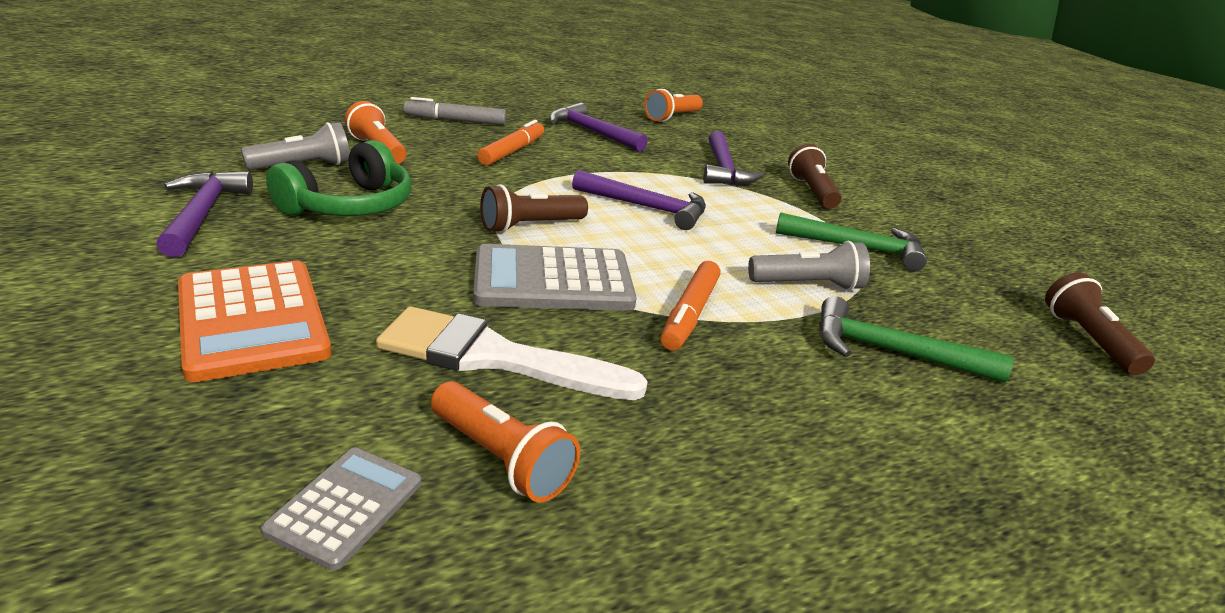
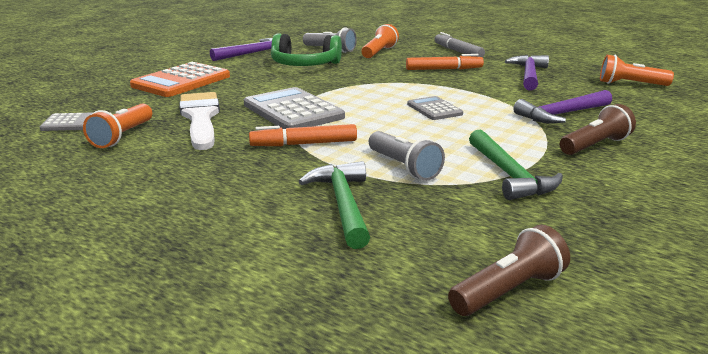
camera: 65 degrees right, 5 degrees down
(530, 226) = (349, 94): brown flashlight -> none
(646, 207) = (434, 109): purple hammer -> grey calculator

